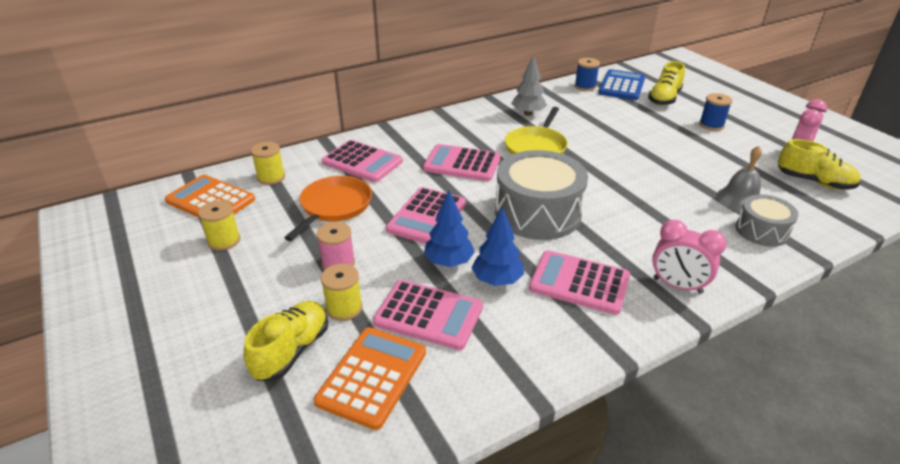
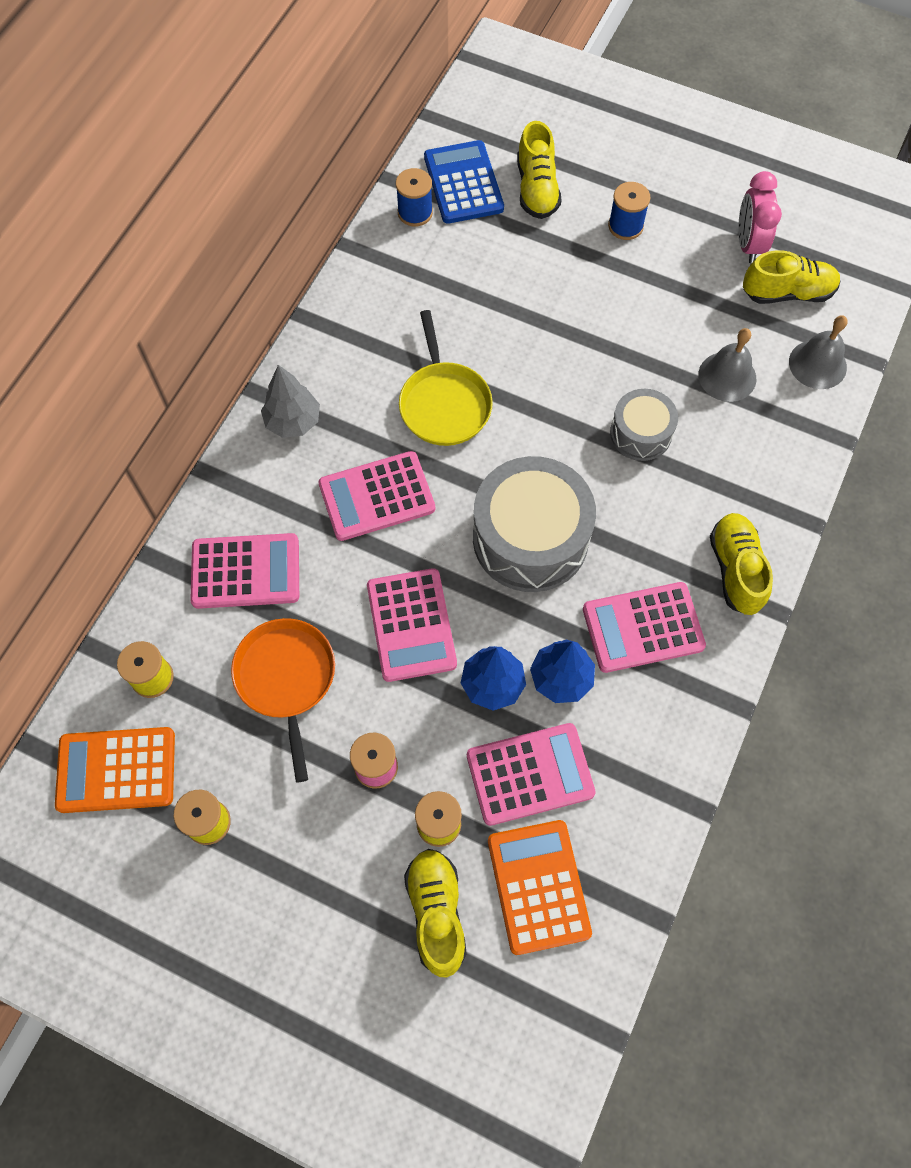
camera: 35 degrees left, 30 degrees up
(528, 113) = (382, 328): grey tree -> grey tree (293, 421)
(677, 286) = (735, 570): pink clock -> yellow shoe
(761, 231) = (772, 423): grey drum -> grey drum (640, 433)
(819, 218) = (817, 364): none -> grey bell

